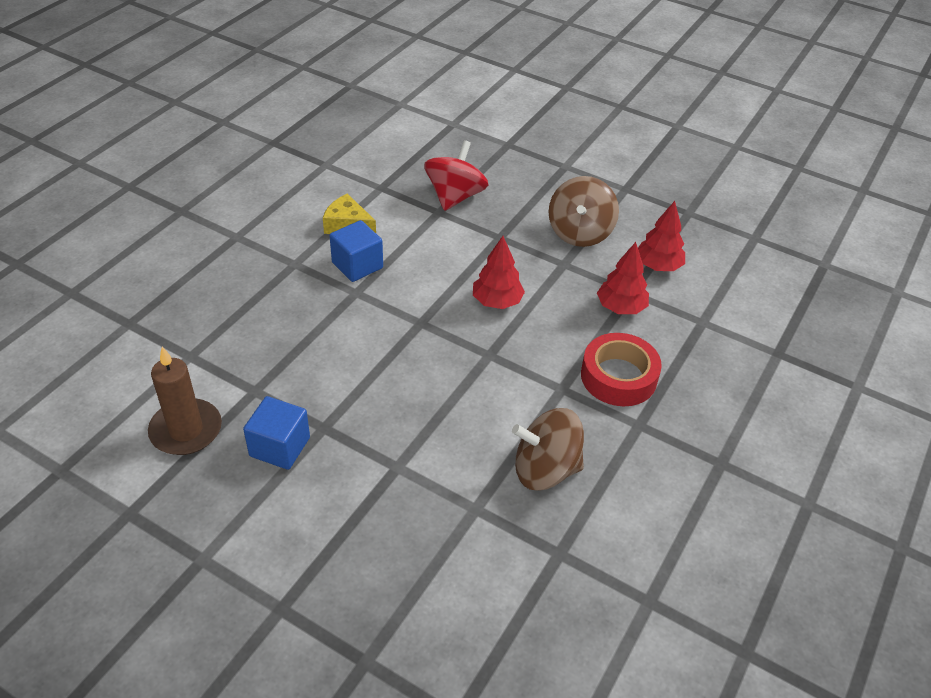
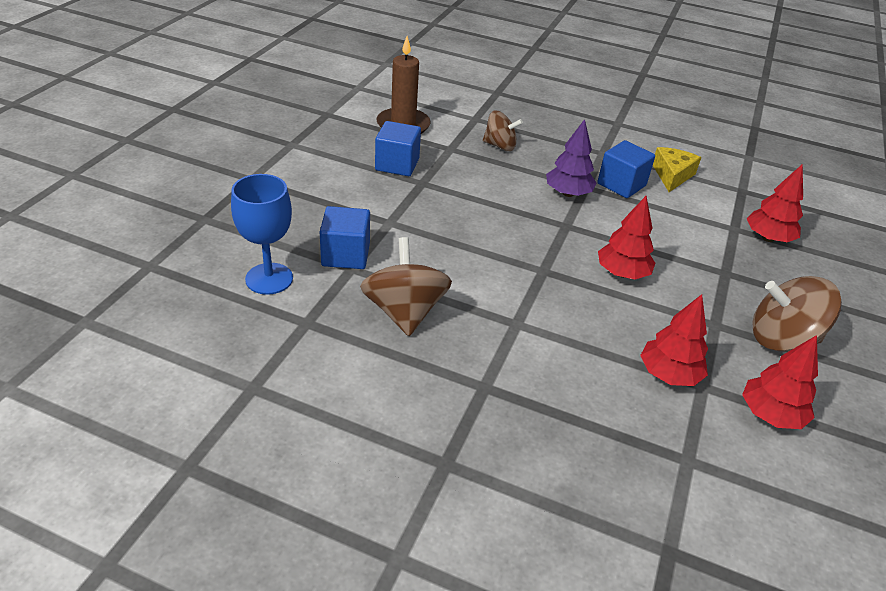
camera: 80 degrees right, 5 degrees down
(260, 344) = (500, 146): none -> brown spinning top
(366, 309) = (568, 193): none -> purple tree
(452, 512) = (345, 255): none -> blue cube
(455, 196) = (768, 238): red spinning top -> red tree
(489, 587) = (269, 279): none -> blue goblet
(618, 377) = (551, 370): red tape -> none

